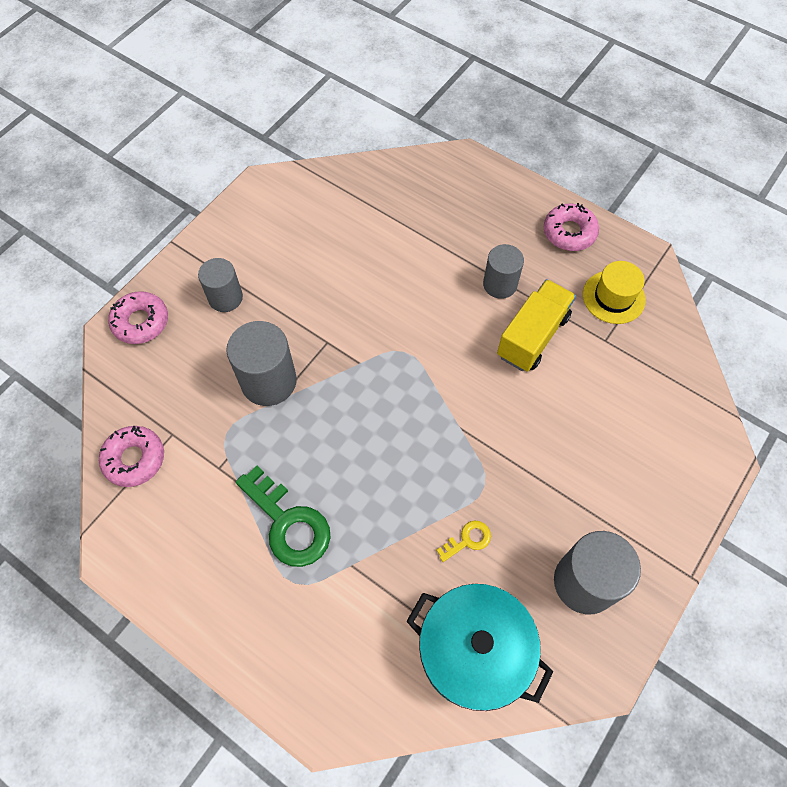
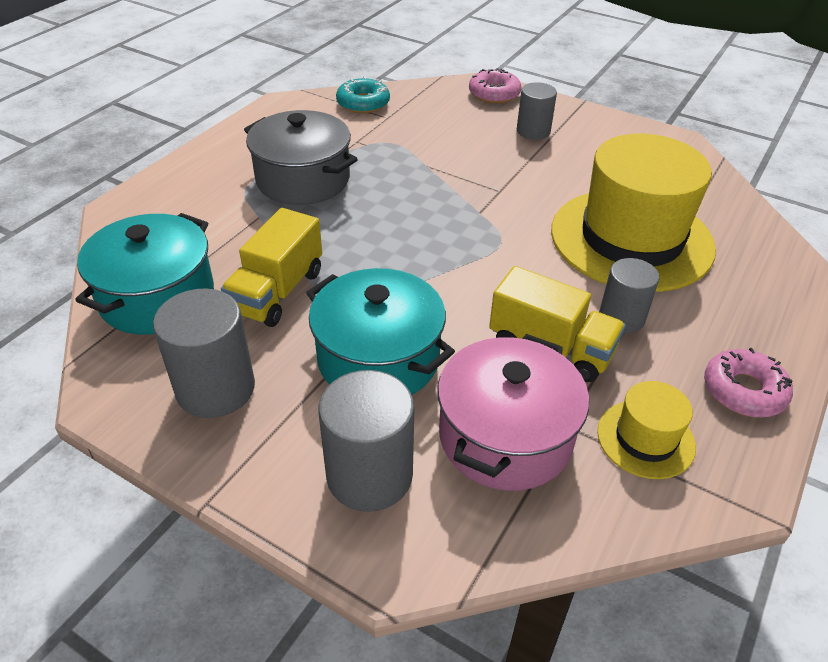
camera: 85 degrees right, 20 degrees down
(134, 459) = (363, 103): pink donut -> turquoise donut
(268, 381) = (447, 160): grey cylinder -> grey cylinder (369, 475)
(288, 523) = (303, 179): green key -> grey pot
(406, 256) = (631, 239): none -> yellow hat
(468, 540) = (277, 292): yellow key -> yellow truck
(547, 457) = (378, 358): none -> turquoise pot
(617, 378) = (505, 436): none -> pink pot

